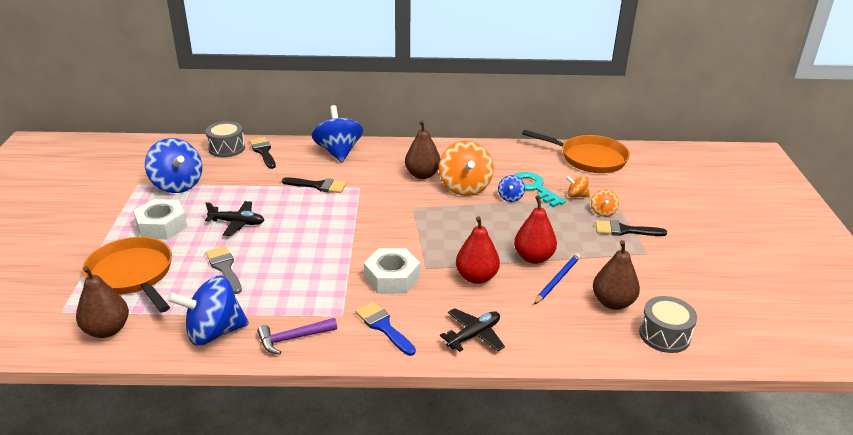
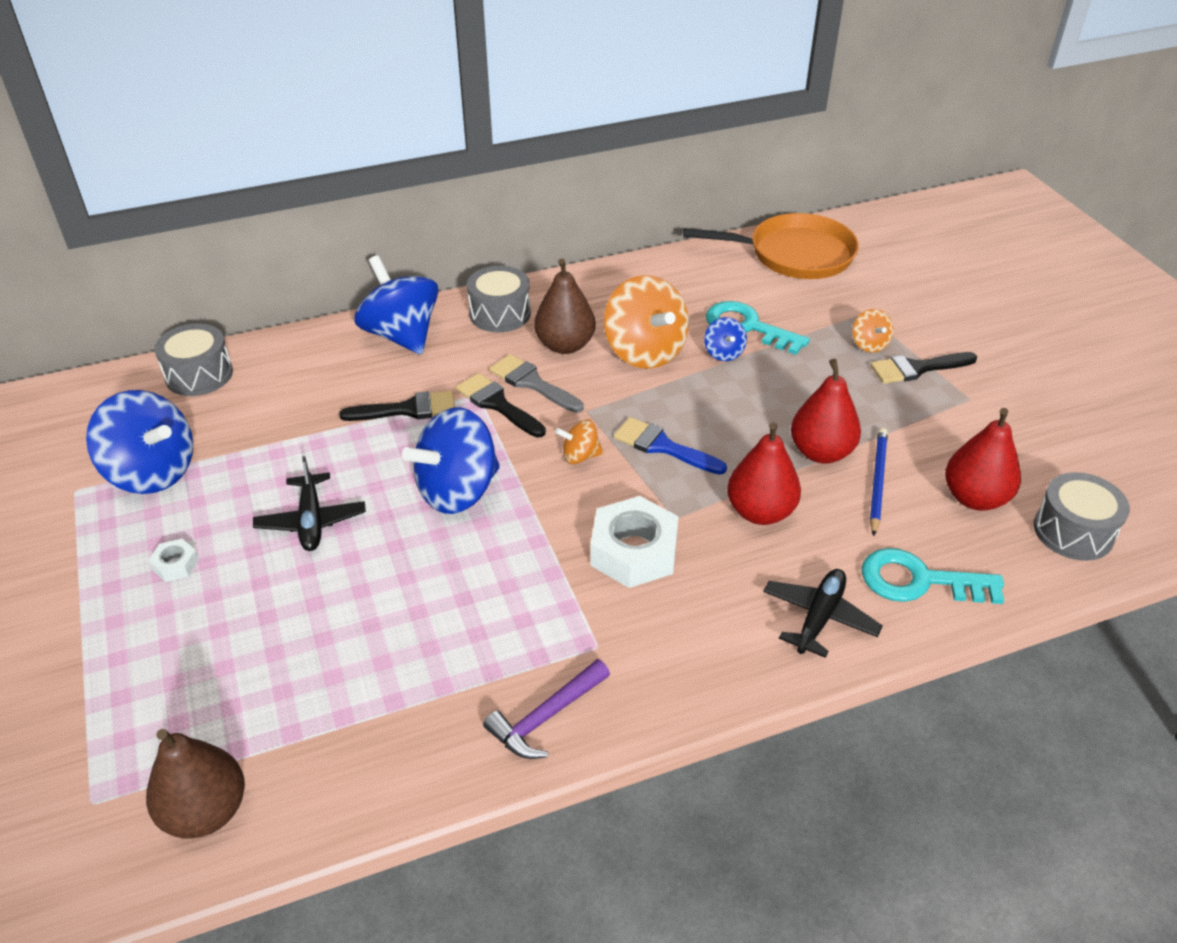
camera: 20 degrees left, 10 degrees up
(133, 275) = (183, 682): orange pan -> none
(162, 226) = (175, 565): white nut -> white nut, size x0.47
(214, 332) = (405, 750): blue spinning top -> blue spinning top (458, 491)
(224, 268) = (344, 616): grey brush -> grey brush (532, 383)
(237, 223) = (311, 521): black plane -> black plane turned 90 degrees clockwise
(263, 151) = (270, 366): black brush -> black brush (497, 404)
(383, 327) = (675, 647): blue brush -> blue brush (662, 446)
(397, 153) = (500, 314): none -> grey drum
(547, 334) = (919, 581): none -> turquoise key
(576, 196) = (816, 325): orange spinning top -> orange spinning top (580, 456)
(612, 302) = (974, 498): brown pear -> red pear

